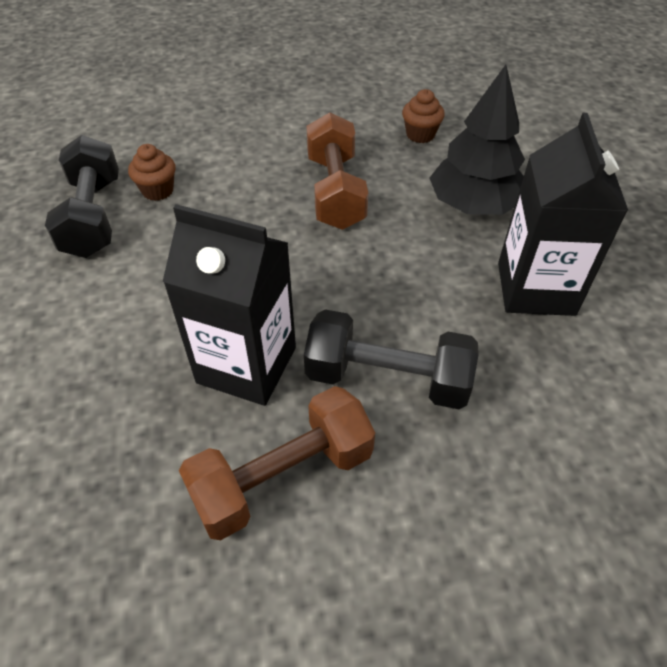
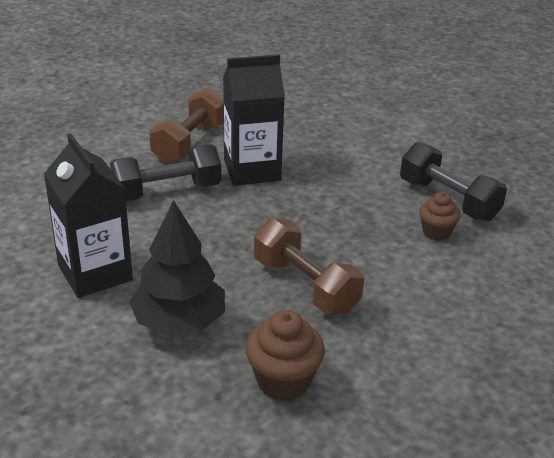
camera: 145 degrees right, 15 degrees down
(420, 135) = (283, 381): brown cupcake -> brown cupcake, size x1.54

